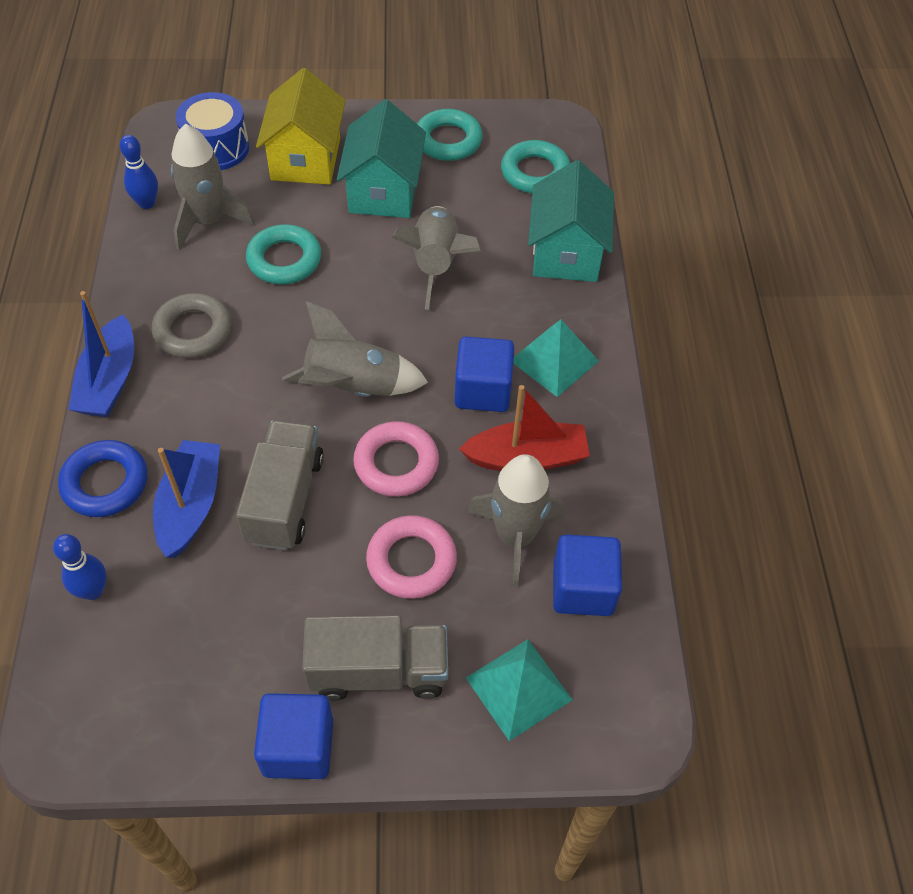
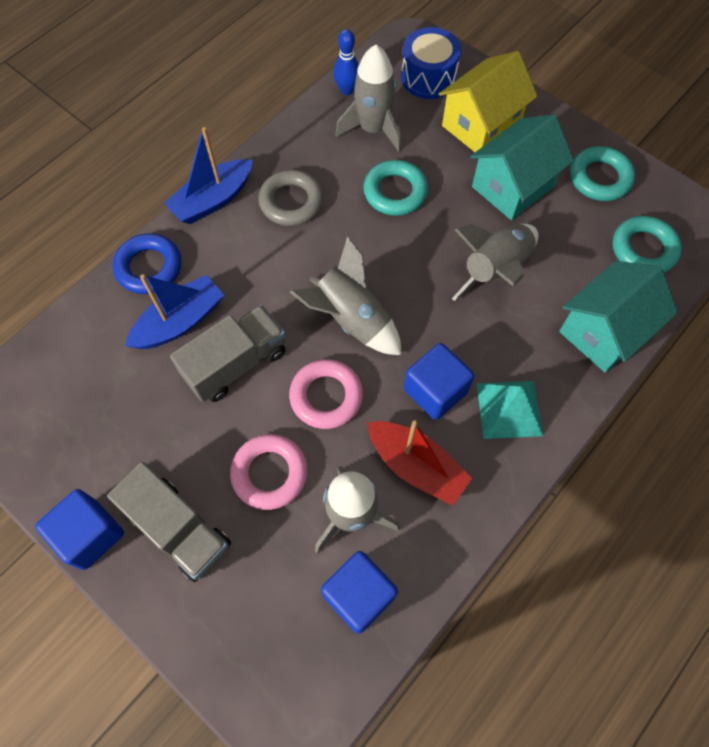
camera: 45 degrees right, 10 degrees up
(93, 591) = (80, 332): blue bowling pin -> none
(519, 688) = (249, 624): turquoise pyramid -> none

